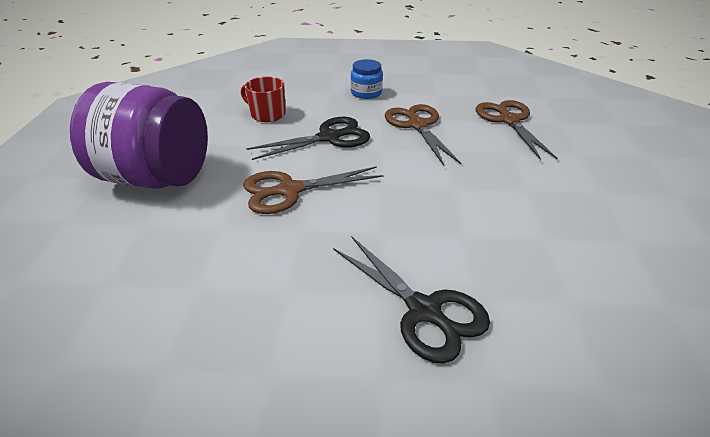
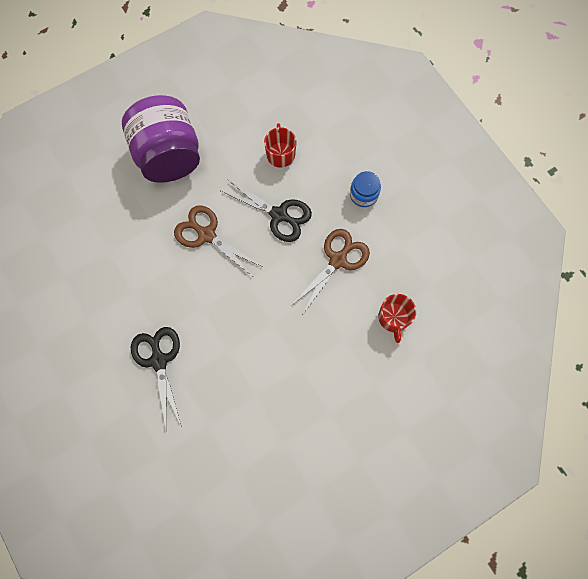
camera: 55 degrees right, 35 degrees up
(424, 311) = (159, 360): black scissors -> black scissors turned 150 degrees clockwise
(509, 120) = (393, 318): brown scissors -> red mug

